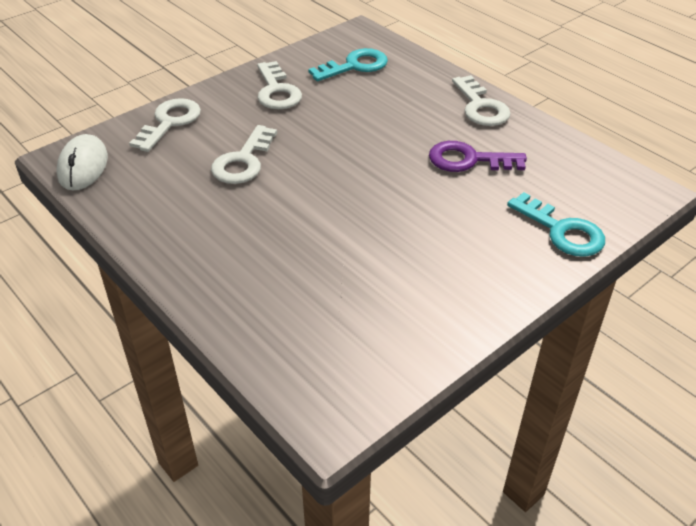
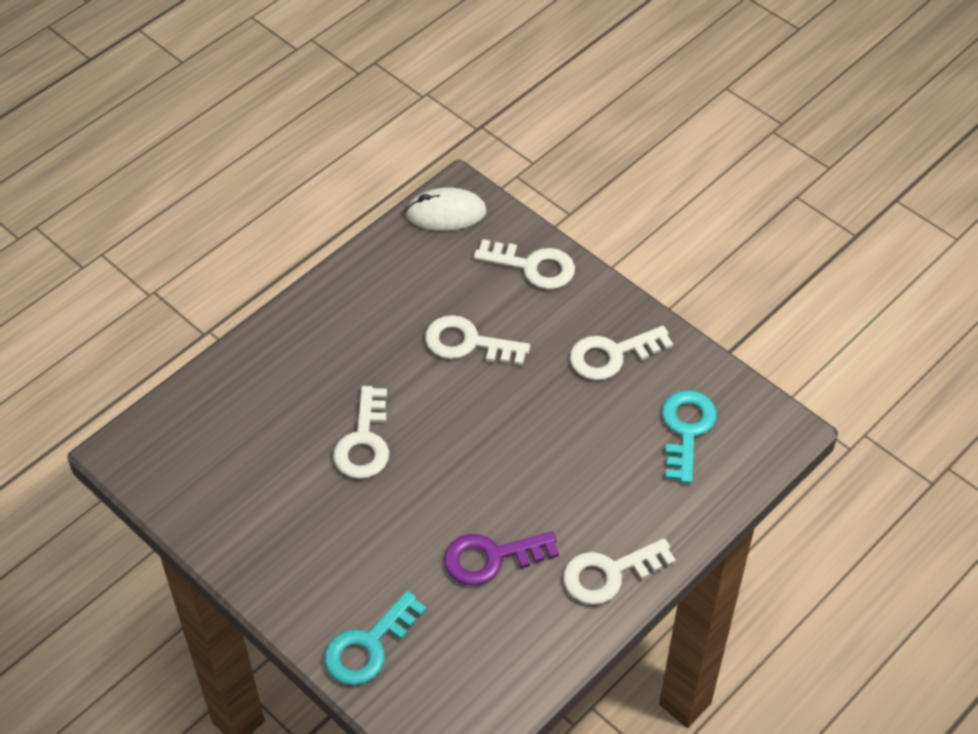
camera: 85 degrees right, 10 degrees up
(342, 227) = (364, 441): none -> white key
(354, 66) = (686, 430): turquoise key -> turquoise key turned 135 degrees counterclockwise
(469, 160) = (492, 558): purple key -> purple key turned 105 degrees counterclockwise

